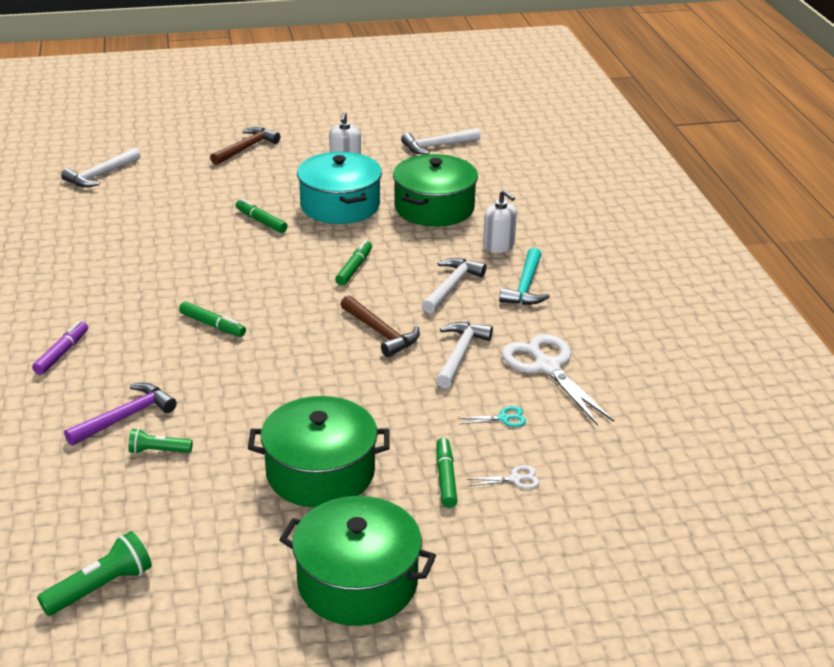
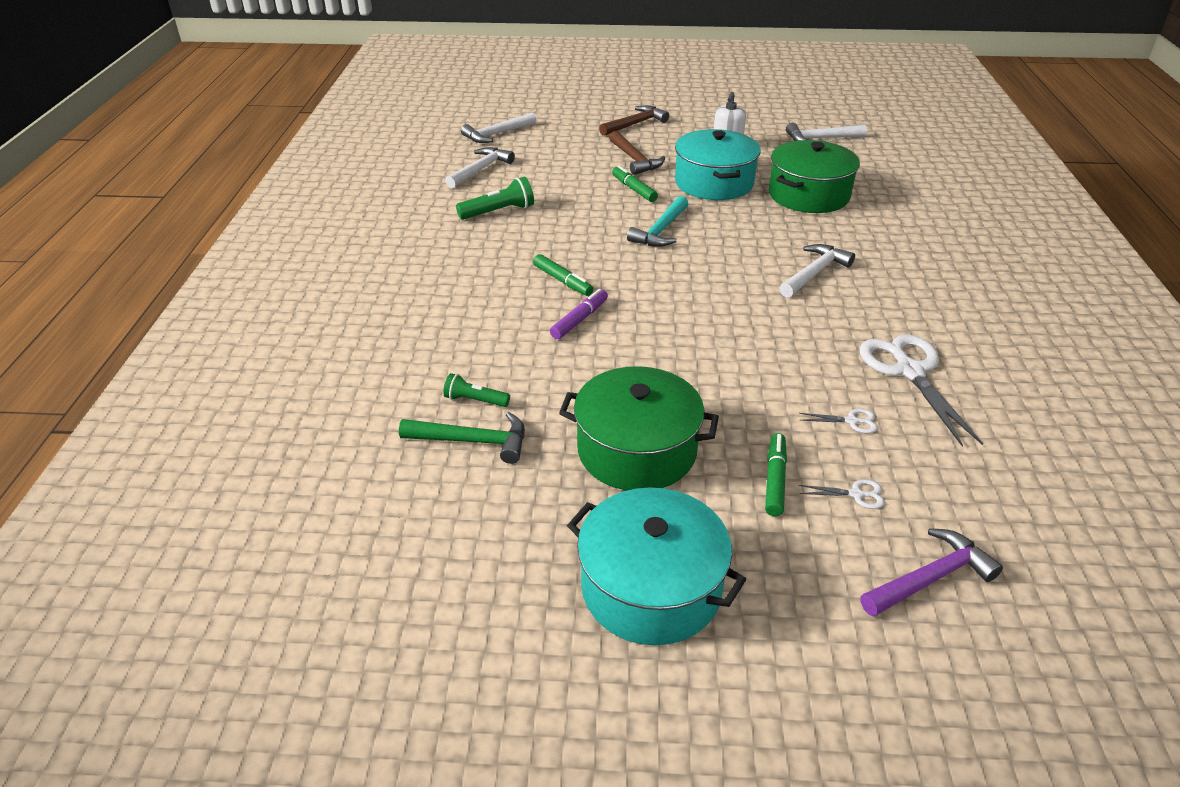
camera: 15 degrees right, 5 degrees up
(62, 353) = (412, 289): purple marker -> purple marker (579, 320)
(101, 587) = (373, 541): green flashlight -> green flashlight (499, 212)
(125, 417) = (453, 360): purple hammer -> purple hammer (930, 578)
(167, 488) = (473, 441): none -> green hammer
(354, 268) = (716, 243): green marker -> none
(357, 582) = (651, 588): green pot -> turquoise pot
(380, 333) = (731, 310): brown hammer -> brown hammer (635, 159)
(460, 354) = (813, 344): white hammer -> white hammer (480, 170)
(498, 246) = (871, 238): white soap dispenser -> none
(503, 418) = (851, 421): turquoise scissors -> white scissors
(525, 286) = (895, 282): turquoise hammer -> turquoise hammer (661, 230)

